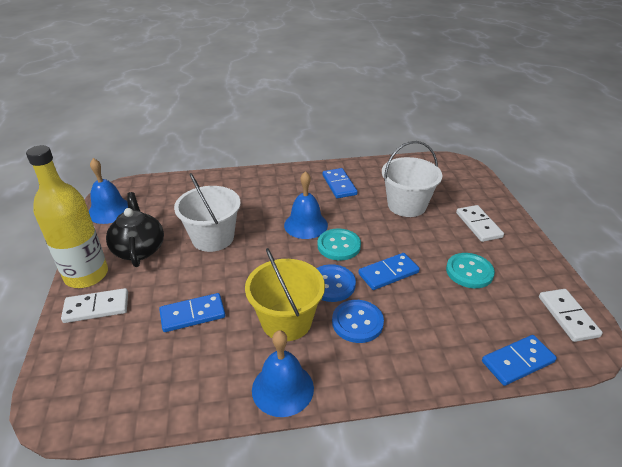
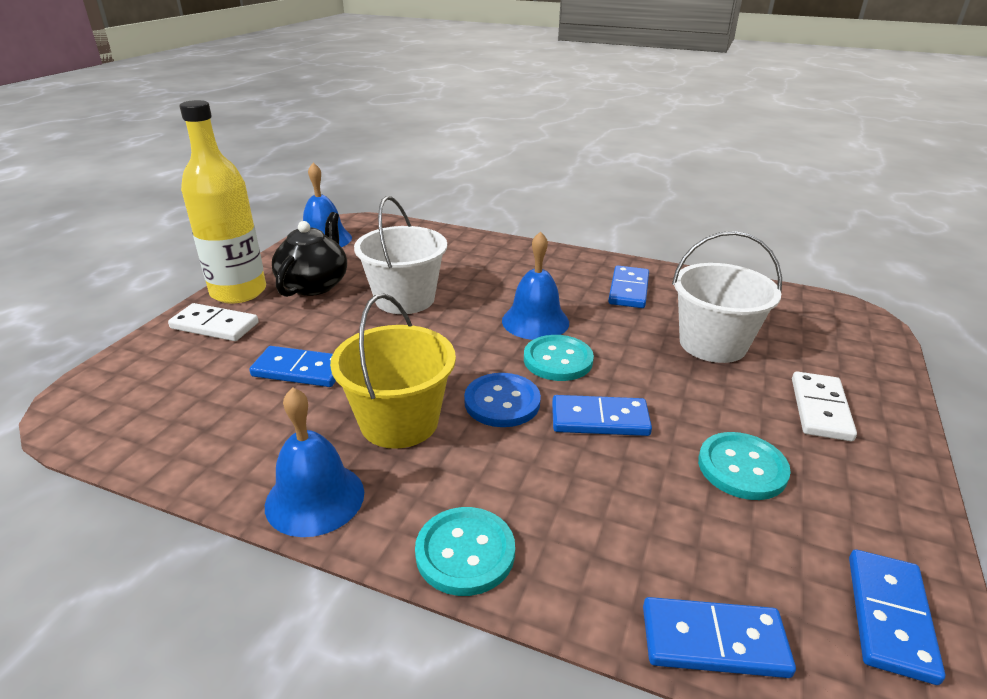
camera: 30 degrees right, 5 degrees down
(357, 322) = (492, 463): blue button -> none
(386, 377) = (465, 552): none -> turquoise button
(568, 316) = (890, 617): white domino -> blue domino

